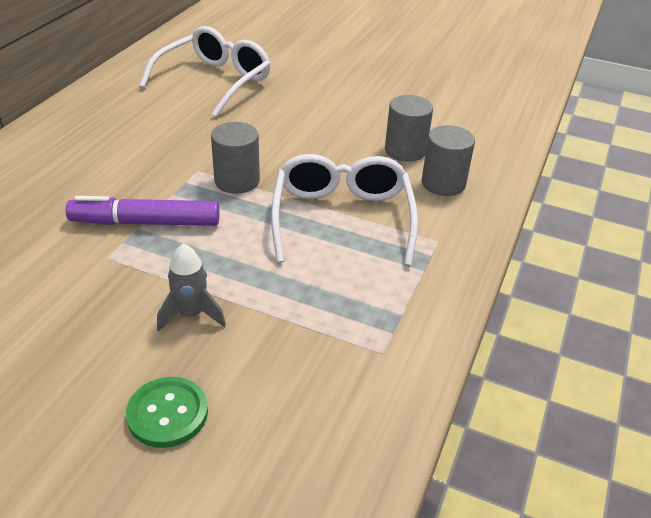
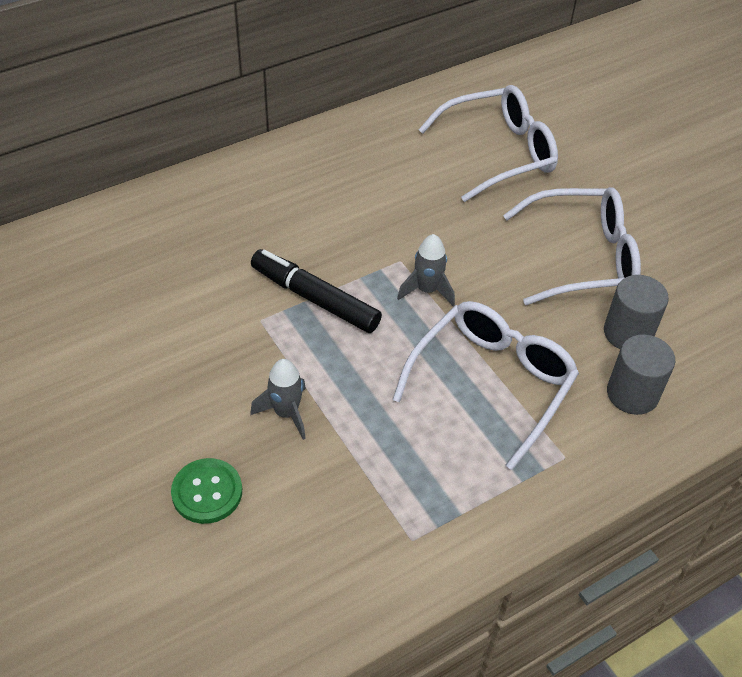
camera: 35 degrees right, 10 degrees up
(145, 222) = (314, 299): purple marker -> black marker
(237, 181) = (427, 290): grey cylinder -> grey rocket
(333, 120) = (583, 258): none -> white glasses

